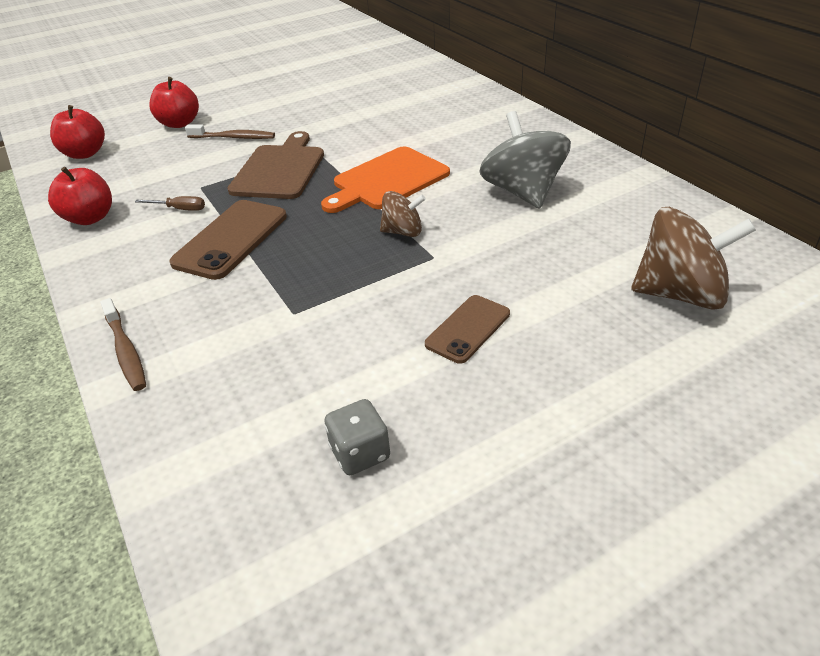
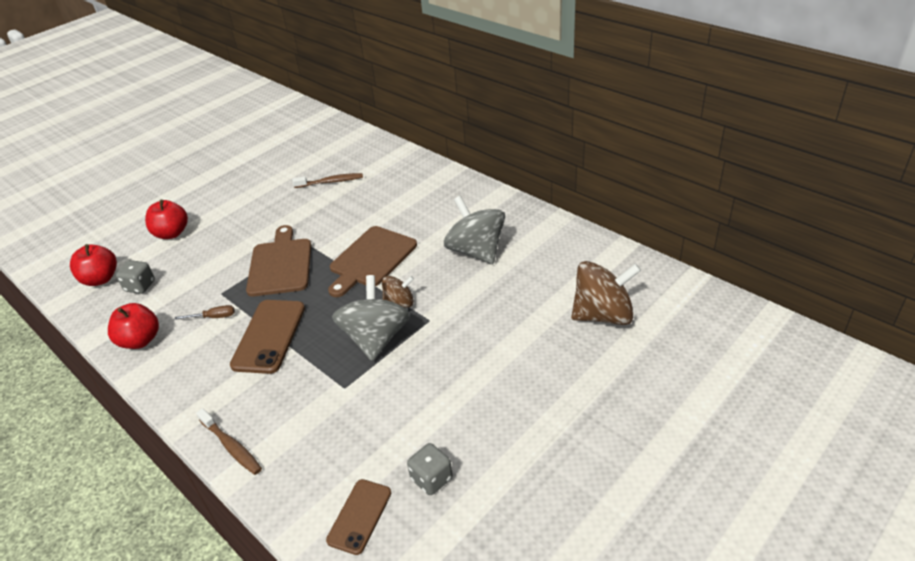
camera: 15 degrees left, 0 degrees up
(120, 166) = (140, 286): none -> grey dice
(234, 138) = (227, 240): brown toothbrush -> brown toothbrush (331, 182)
(357, 265) = (376, 338): none -> grey spinning top
(387, 180) = (371, 259): orange cutting board -> brown cutting board
(468, 329) = (472, 372): brown phone -> brown phone (359, 516)

